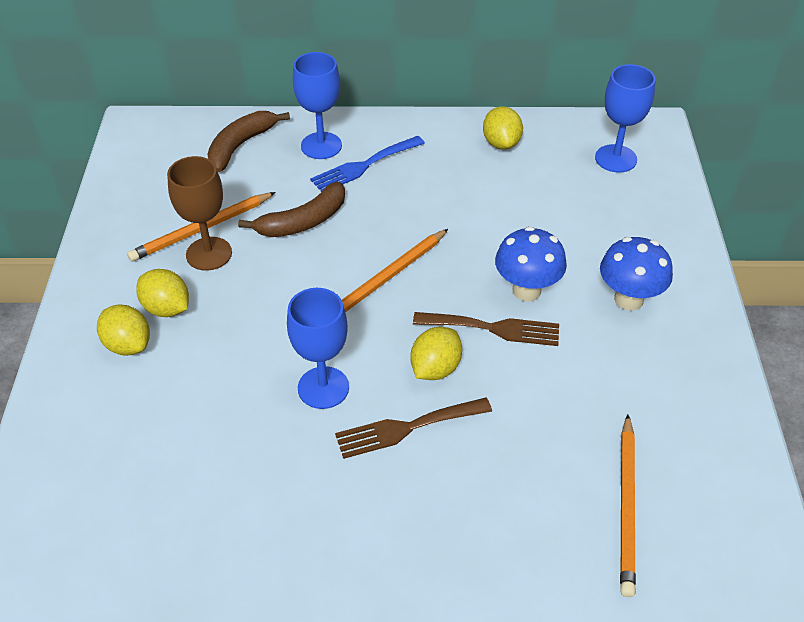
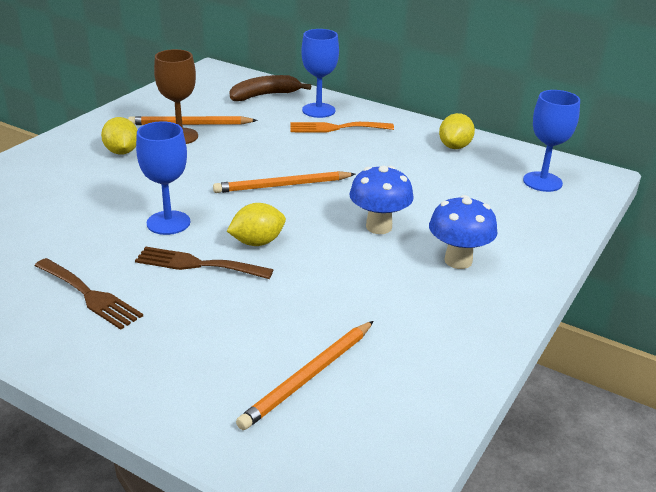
camera: 30 degrees right, 15 degrees down
(128, 345) = (78, 160): yellow lemon -> none
(303, 221) = (259, 141): brown banana -> none
(364, 166) = (336, 128): blue fork -> orange fork
(493, 328) = (327, 237): brown fork -> brown fork (89, 295)

